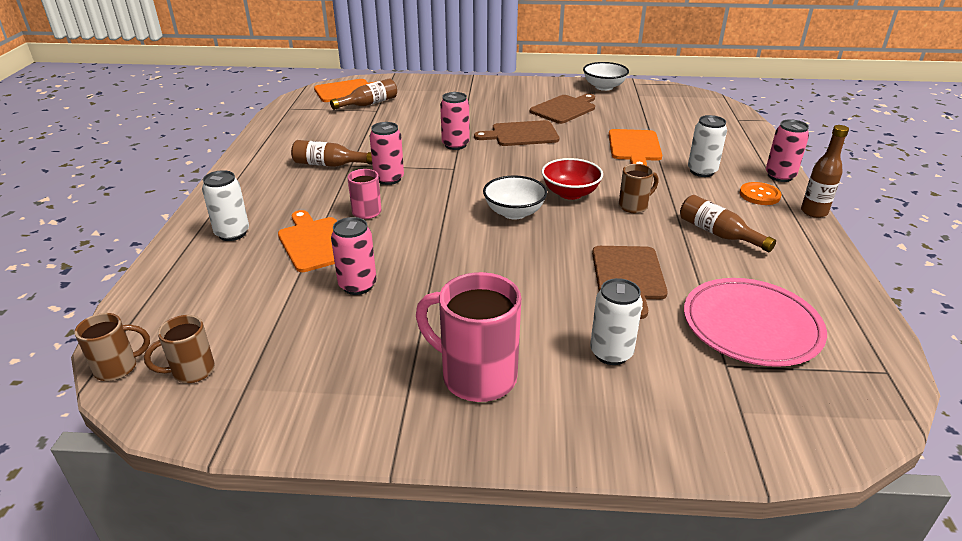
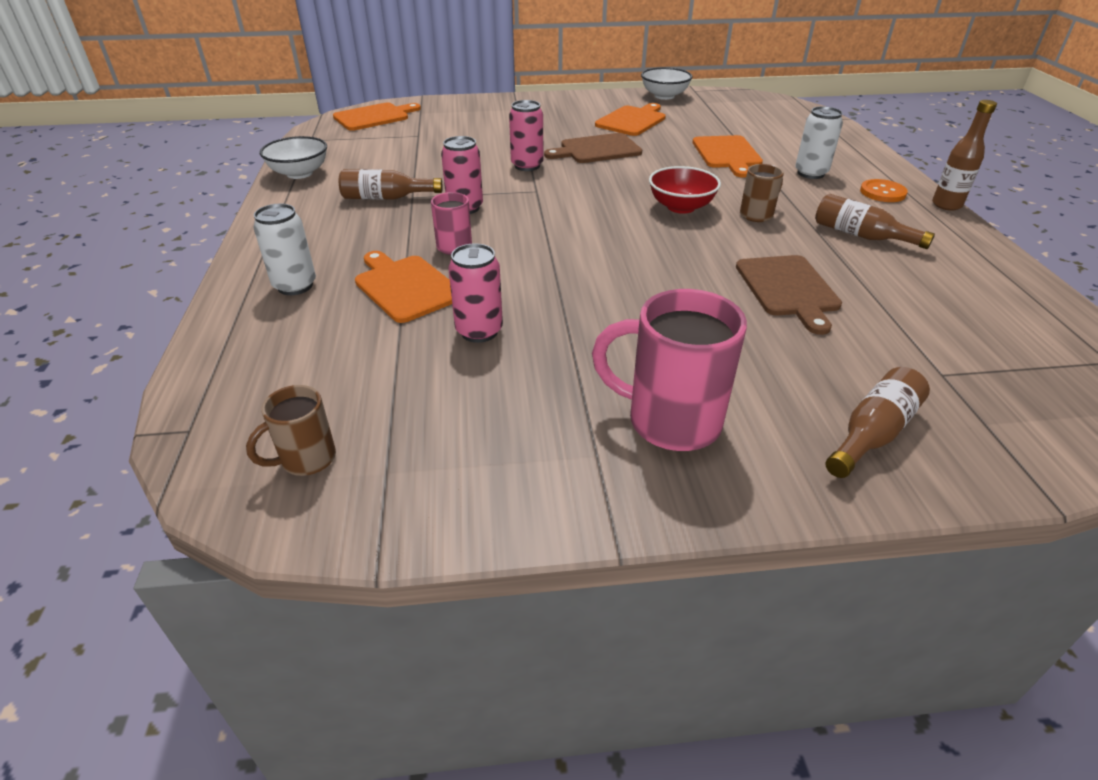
camera: 10 degrees left, 5 degrees up
(118, 368) = (202, 467): brown mug -> none
(368, 104) = (405, 129): brown bottle -> brown bottle (872, 433)
(514, 212) = (628, 233): white bowl -> white bowl (299, 173)
(564, 109) = (632, 120): brown cutting board -> orange cutting board
(611, 353) = (811, 376): white can -> none
(751, 326) = (946, 329): pink plate -> none
(780, 176) = (893, 172): pink can -> none

